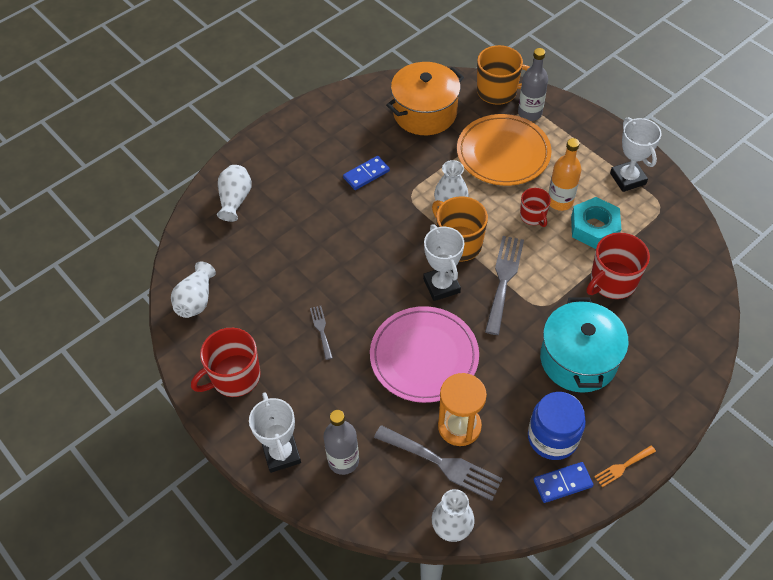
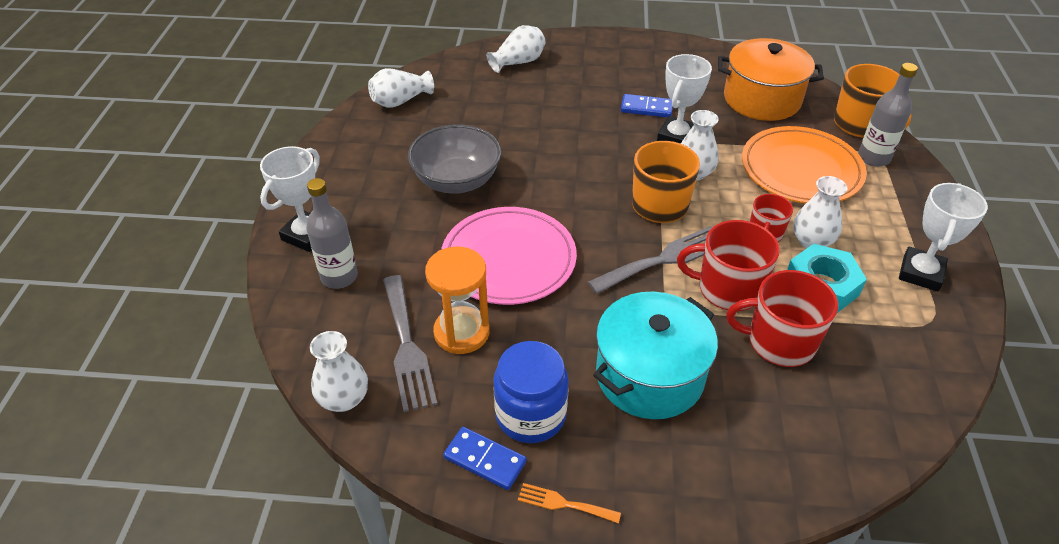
camera: 45 degrees right, 10 degrees down
(234, 377) = (352, 163): red mug -> red mug (727, 289)
(321, 330) = (456, 181): grey fork -> grey bowl
(441, 286) = (599, 222): white trophy -> white trophy (677, 137)
(560, 201) = (811, 241): orange bottle -> white vase

